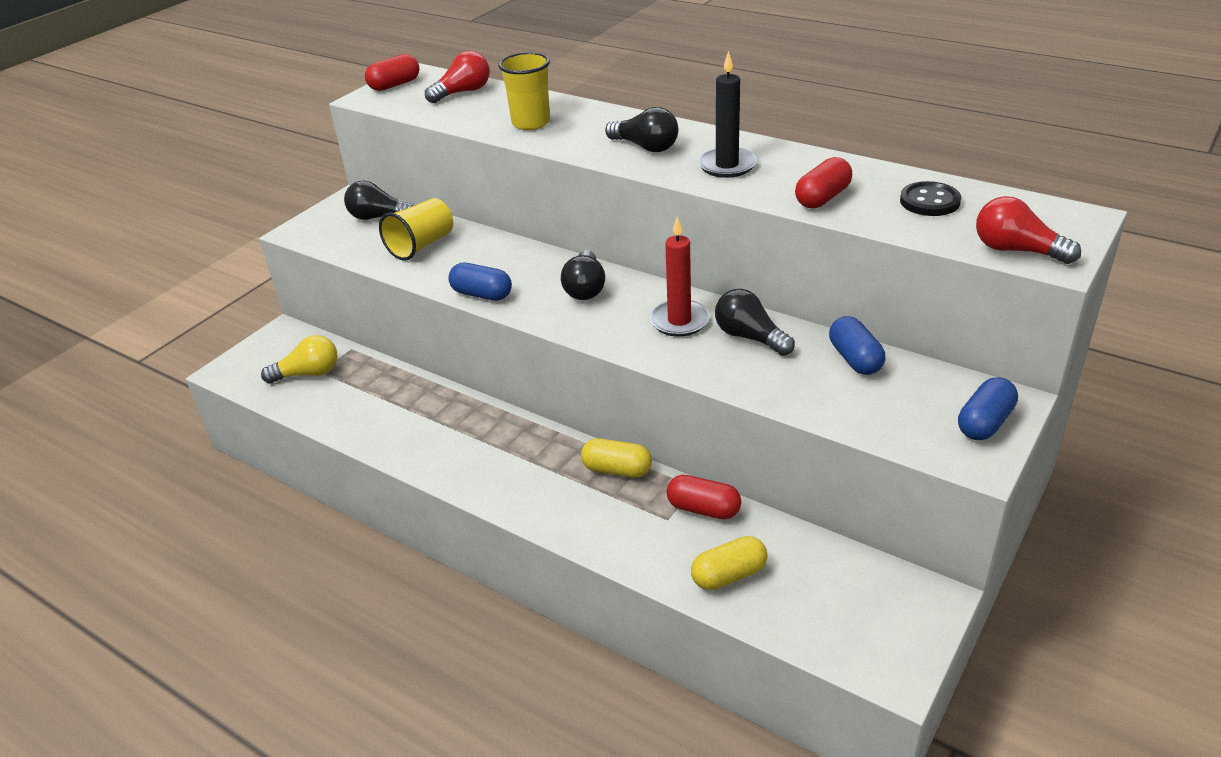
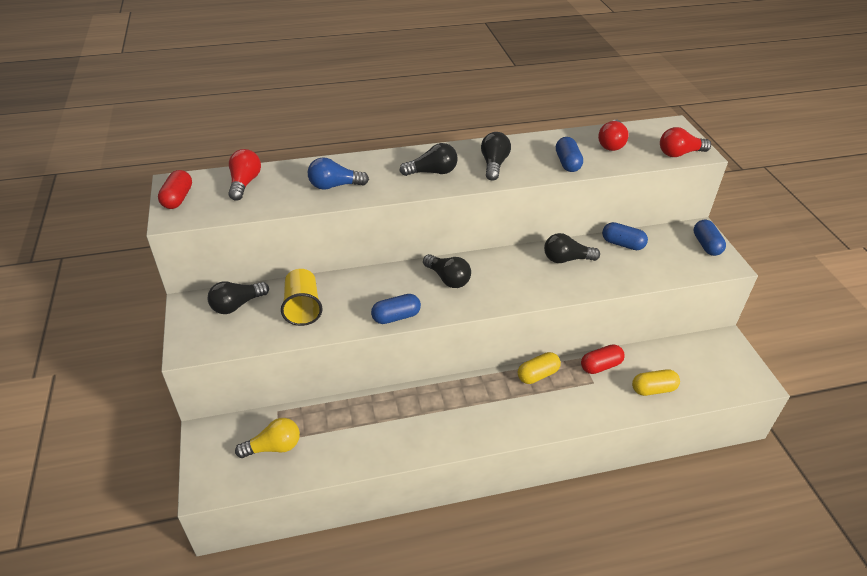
camera: 50 degrees left, 5 degrees up
(308, 374) = (274, 447): yellow light bulb -> yellow light bulb turned 45 degrees clockwise
(531, 123) = (334, 186): yellow cup -> blue light bulb
(679, 321) = (523, 270): red candle -> none
(727, 165) = (494, 165): black candle -> black light bulb
(729, 575) = (653, 389): yellow capsule -> yellow capsule turned 60 degrees clockwise
(822, 198) = (567, 163): red capsule -> blue capsule
(929, 201) = (611, 143): black button -> red light bulb

